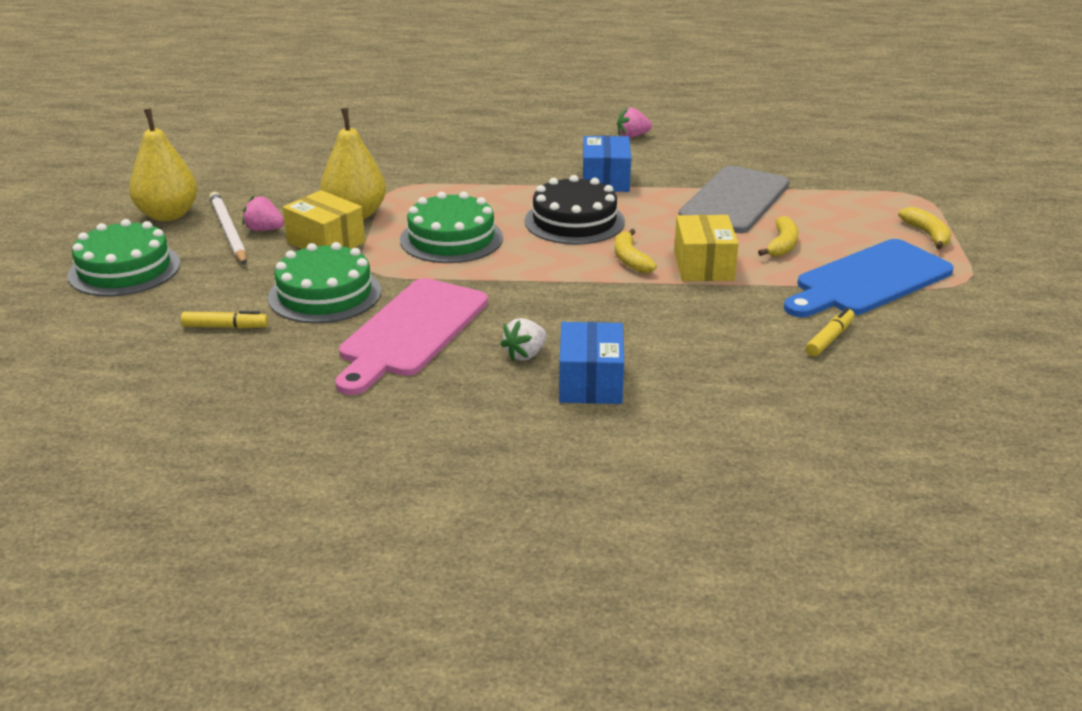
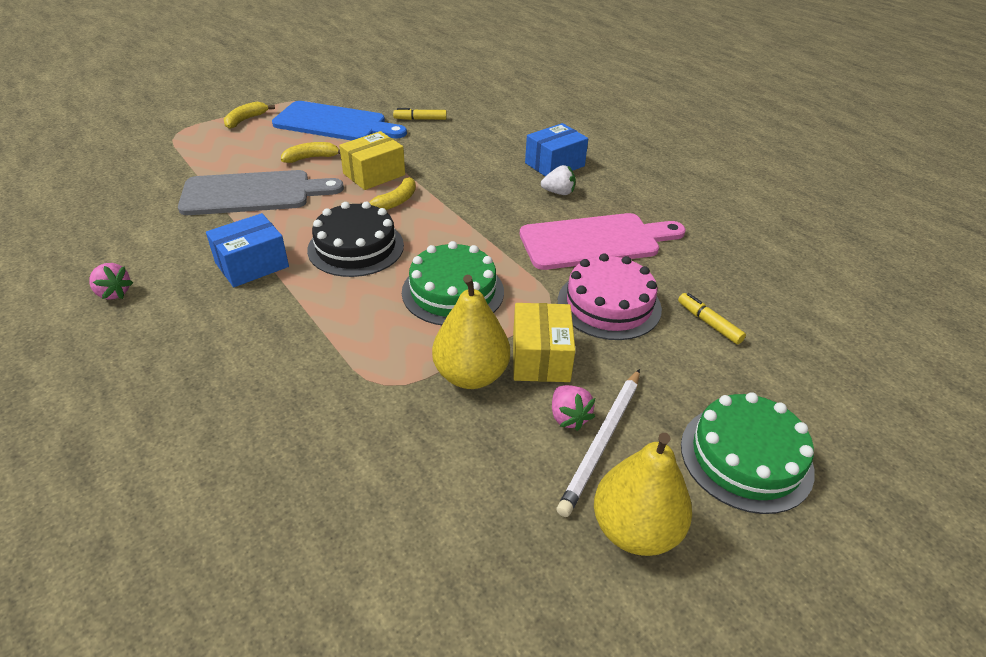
camera: 130 degrees left, 10 degrees up
(325, 294) = (609, 304): green cake -> pink cake

